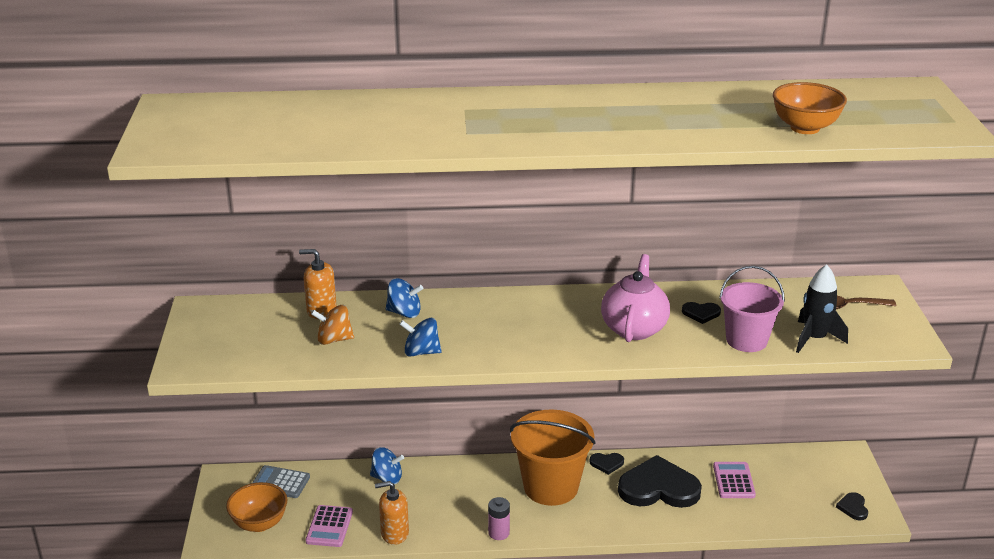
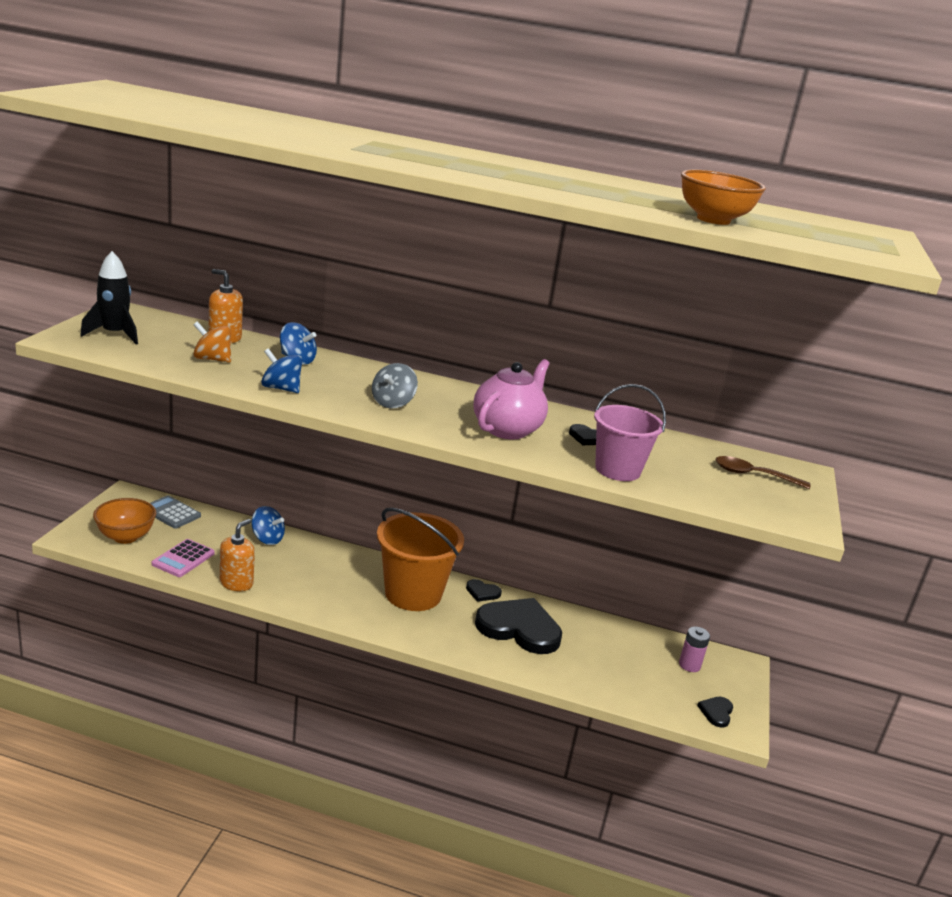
camera: 15 degrees right, 5 degrees down
(394, 533) = (236, 583): orange soap dispenser -> orange soap dispenser turned 105 degrees clockwise
(499, 533) = (333, 614): pink battery -> pink battery (689, 665)
(523, 333) = (392, 403): none -> grey spinning top
(733, 481) = (601, 647): pink calculator -> none
(814, 339) = (694, 489): black rocket -> black rocket (114, 334)

